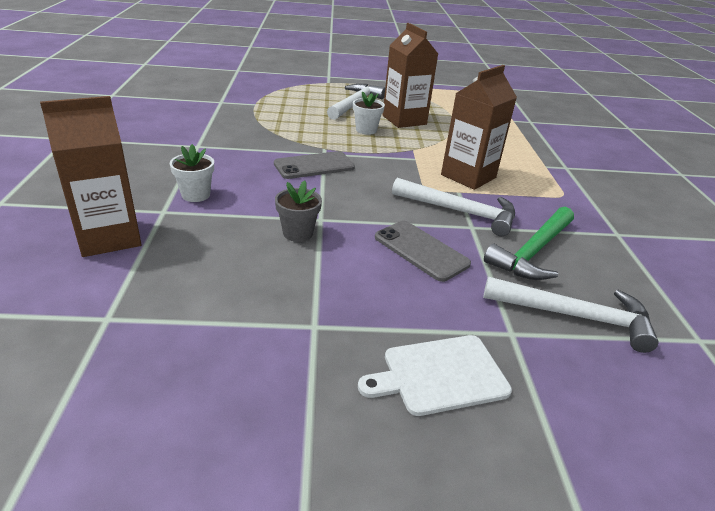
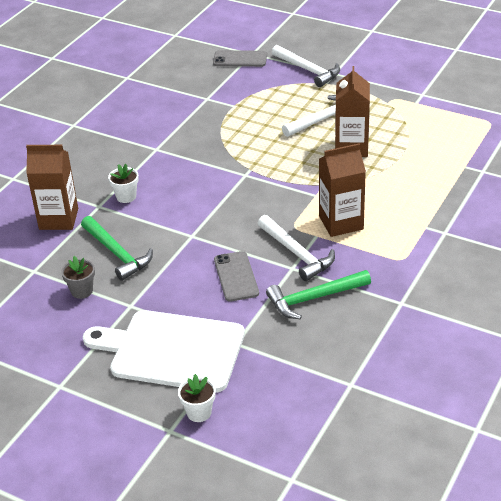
camera: 35 degrees right, 5 degrees up
(235, 261) = (117, 254): none -> green hammer
(298, 233) = (168, 243): grey flower pot -> grey flower pot (82, 291)
(314, 166) = (226, 186): grey phone -> grey phone (240, 59)
(366, 130) = (303, 154): white flower pot -> white flower pot (199, 412)
(440, 375) = (172, 350): white cutting board -> white cutting board, size x1.89
(575, 316) = (287, 346): white hammer -> white hammer (308, 70)

